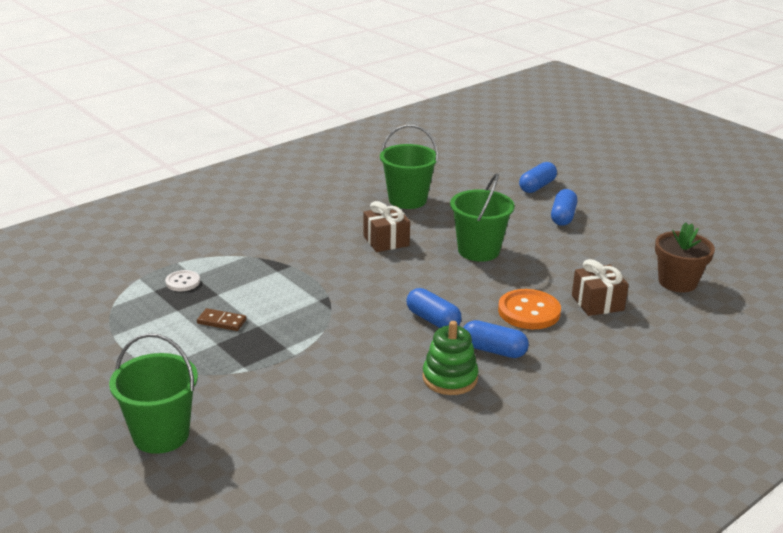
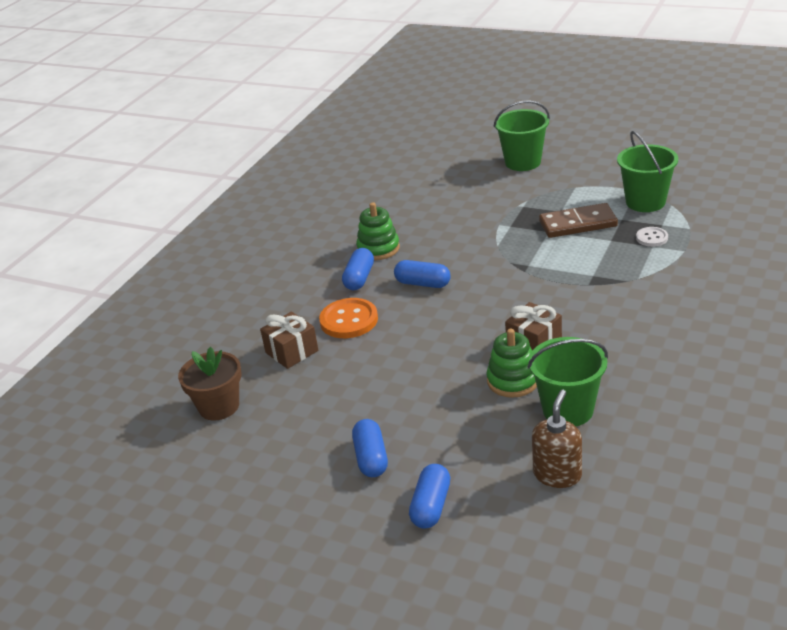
camera: 160 degrees right, 5 degrees up
(222, 322) = (578, 224): brown domino -> brown domino, size x1.90
(427, 225) = (513, 381): none -> green stacking toy
(448, 177) = (557, 474): none -> brown soap dispenser
(478, 251) = (434, 368): green bucket -> green bucket (645, 202)
(493, 350) = (359, 278): blue capsule -> blue capsule turned 75 degrees counterclockwise

